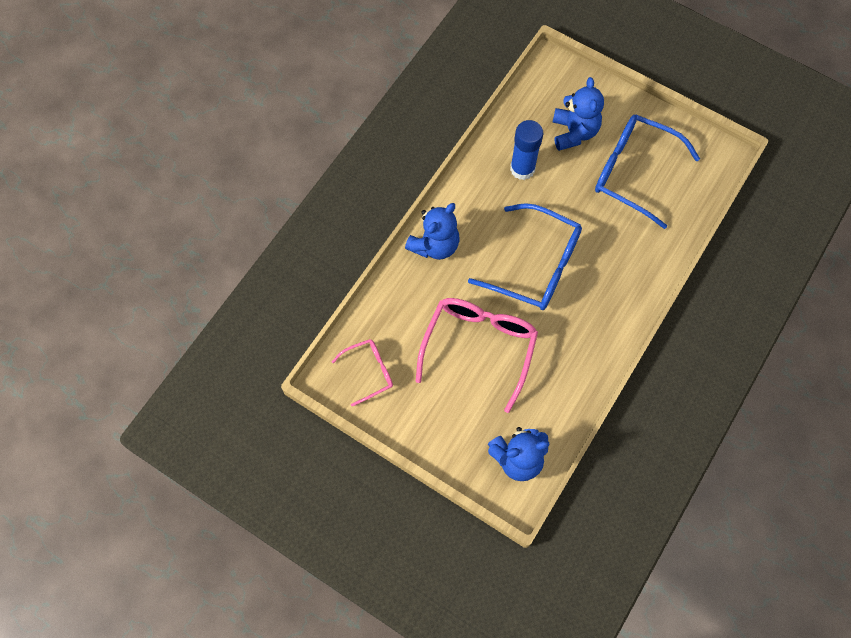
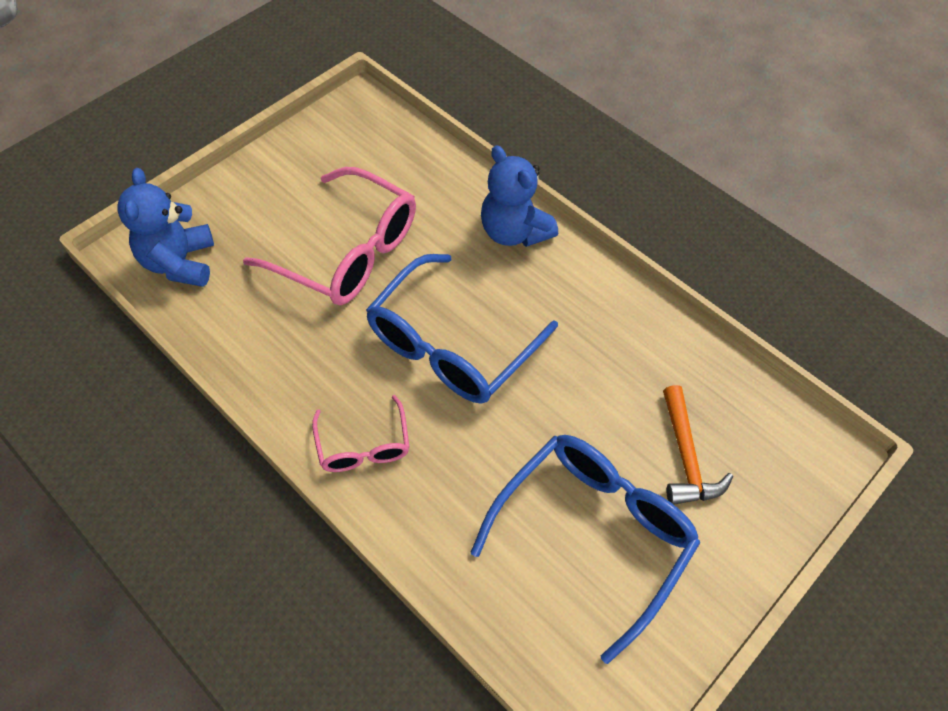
camera: 100 degrees right, 10 degrees down
(369, 372) = (355, 138): pink glasses -> pink glasses (363, 446)
(522, 169) = (623, 364): blue glue stick -> none
(574, 132) = (686, 457): blue teddy bear -> orange hammer

